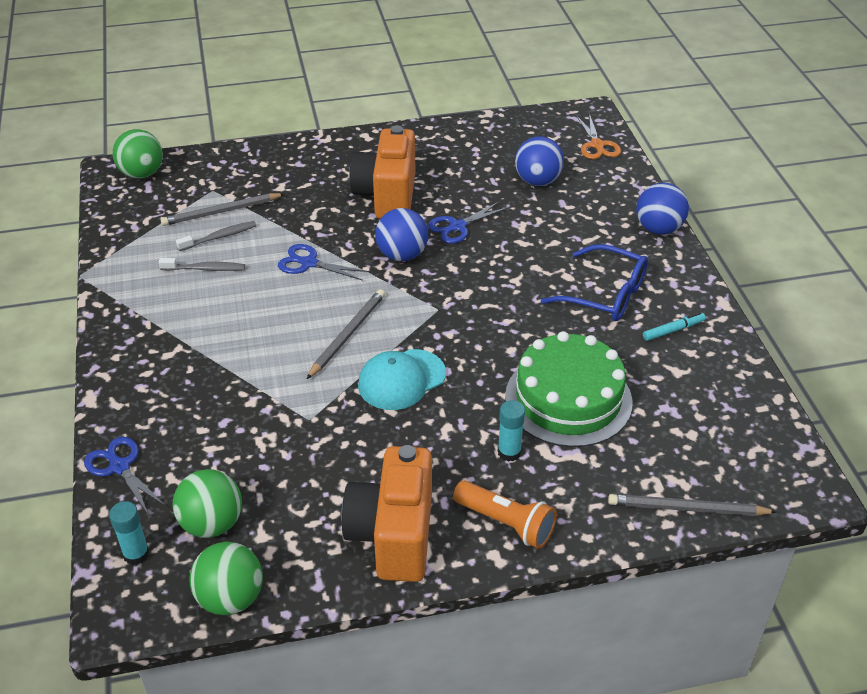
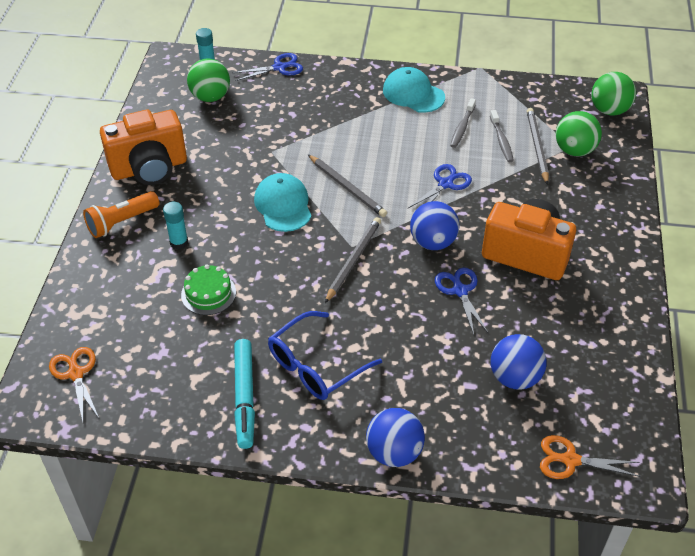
camera: 110 degrees right, 5 degrees up
(149, 320) = (413, 94): none -> turquoise cap
(230, 598) = (153, 96): green ball -> green ball (574, 150)
(393, 535) = (149, 168): orange camera -> orange camera turned 135 degrees clockwise
(568, 399) = (208, 293): green cake -> green cake, size x0.51
(673, 330) = (245, 397): turquoise marker -> turquoise marker, size x1.81
(687, 509) = (65, 322): grey pencil -> grey pencil (353, 260)
(742, 467) = (76, 373): none -> orange scissors

